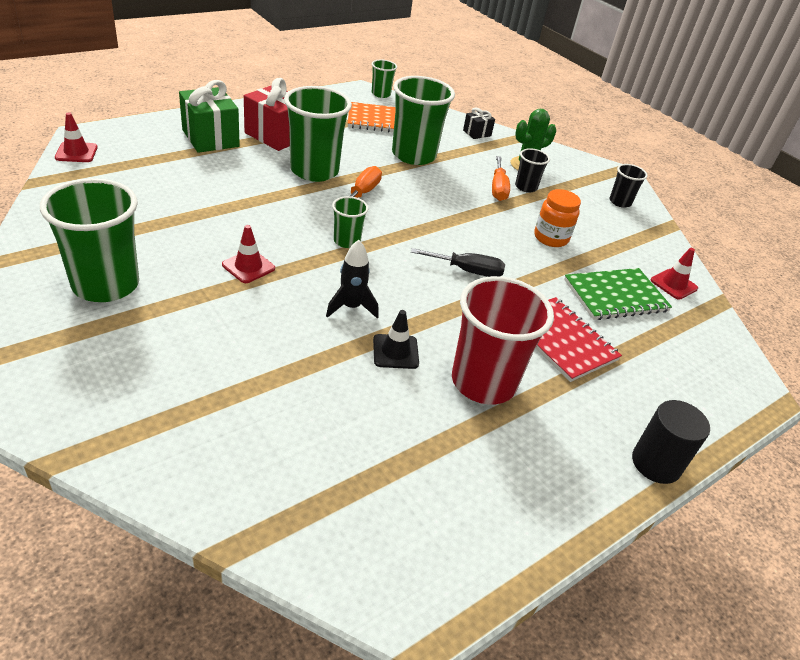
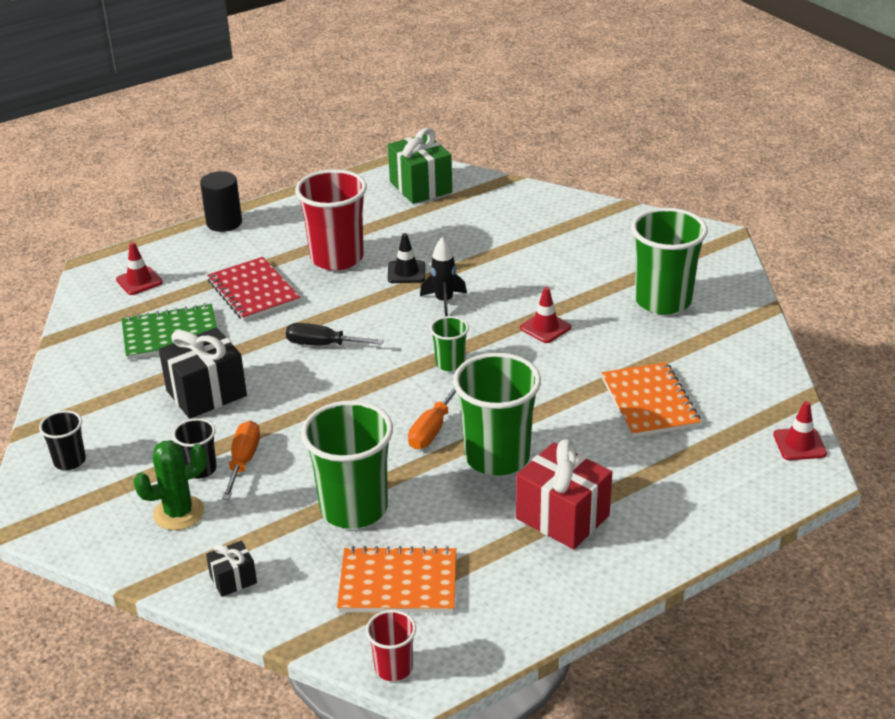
camera: 170 degrees left, 5 degrees down
(179, 192) = (649, 402): none -> orange notebook
(210, 138) = (651, 496): green gift -> green gift (420, 187)
(381, 94) = (393, 668): green cup -> red cup
(551, 238) = (206, 393): orange jar -> black gift
(673, 284) = (91, 352): red traffic cone -> red traffic cone (139, 281)

